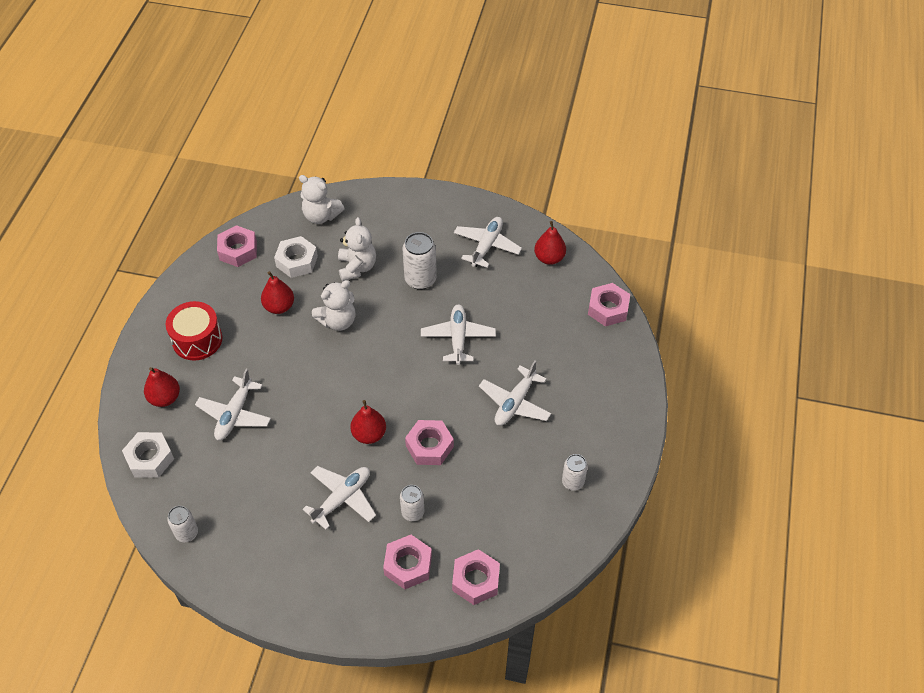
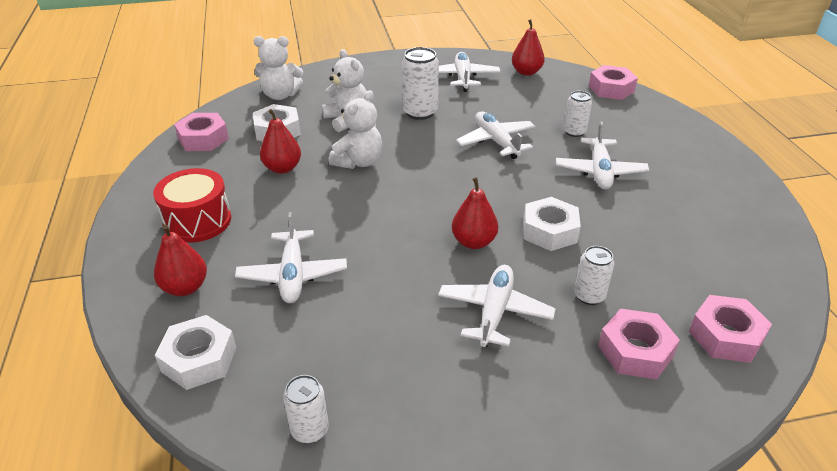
camera: 25 degrees left, 15 degrees down
(429, 446) = (549, 231): pink nut -> white nut
(573, 482) = (722, 213): white can -> white can (574, 132)

